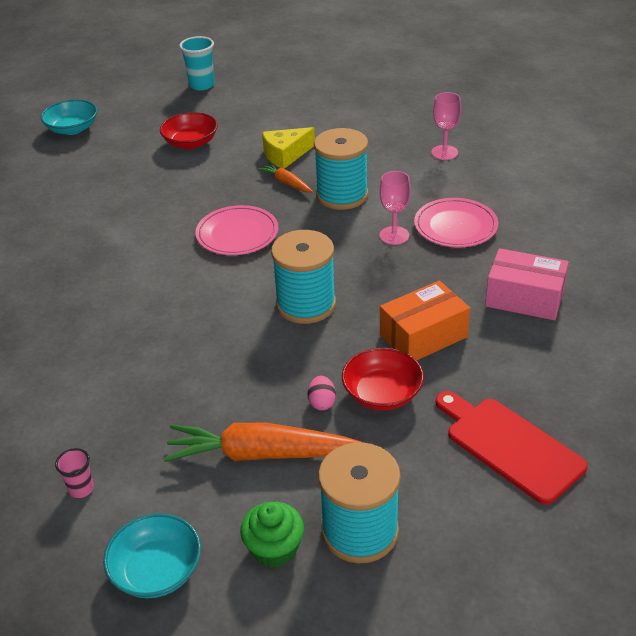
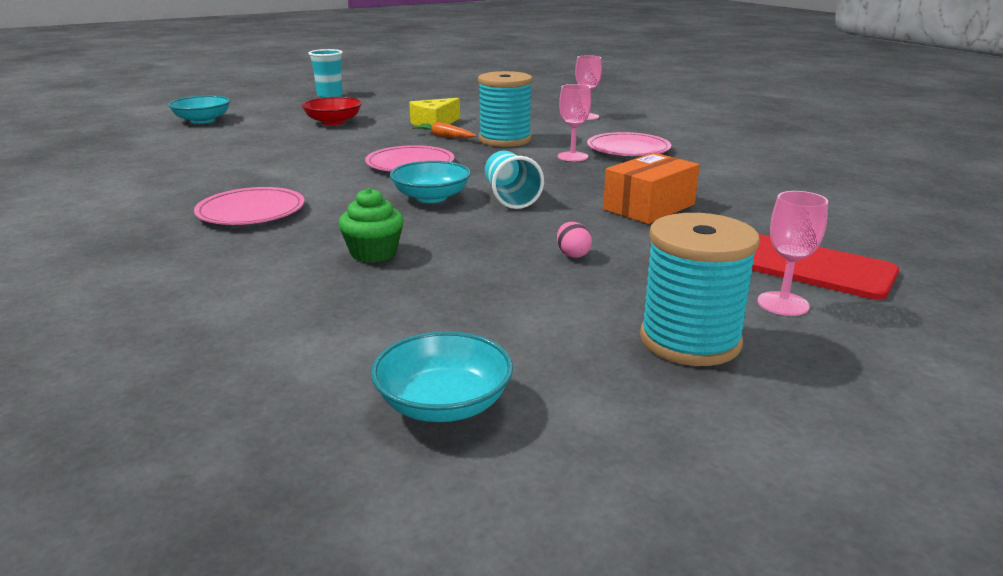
camera: 15 degrees left, 15 degrees down
(81, 489) = (301, 344): pink cup -> none
(83, 302) = (251, 212): none -> pink plate
(237, 295) = (431, 197): none -> turquoise bowl
(260, 454) = (525, 295): orange carrot -> none
(274, 549) = (593, 366): green cupcake -> green cupcake (373, 253)
(306, 304) = (510, 197): turquoise spool -> turquoise cup
(382, 394) = (635, 244): red bowl -> none
(460, 497) = (783, 304): none -> pink goblet
(524, 298) = (729, 181): pink box -> none

